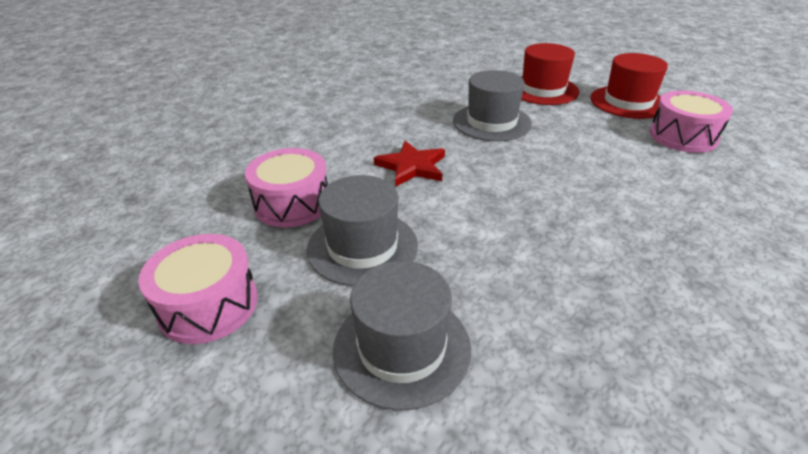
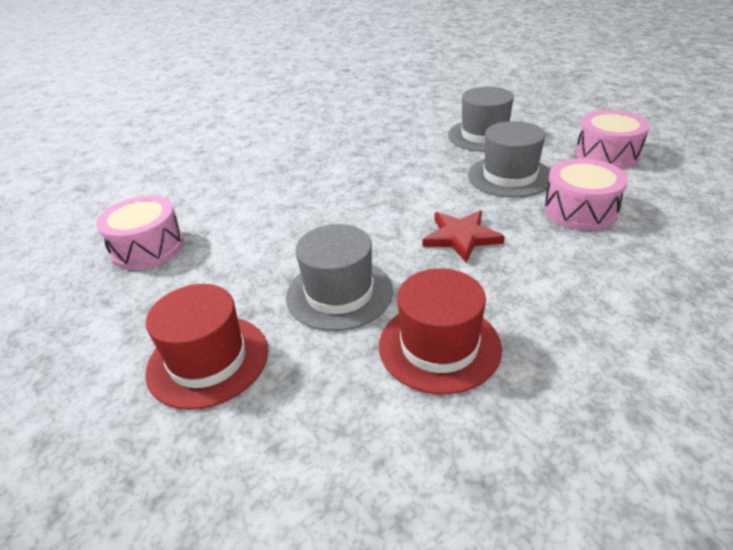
camera: 165 degrees left, 0 degrees up
(628, 102) = (123, 311): red hat -> red hat (439, 346)

